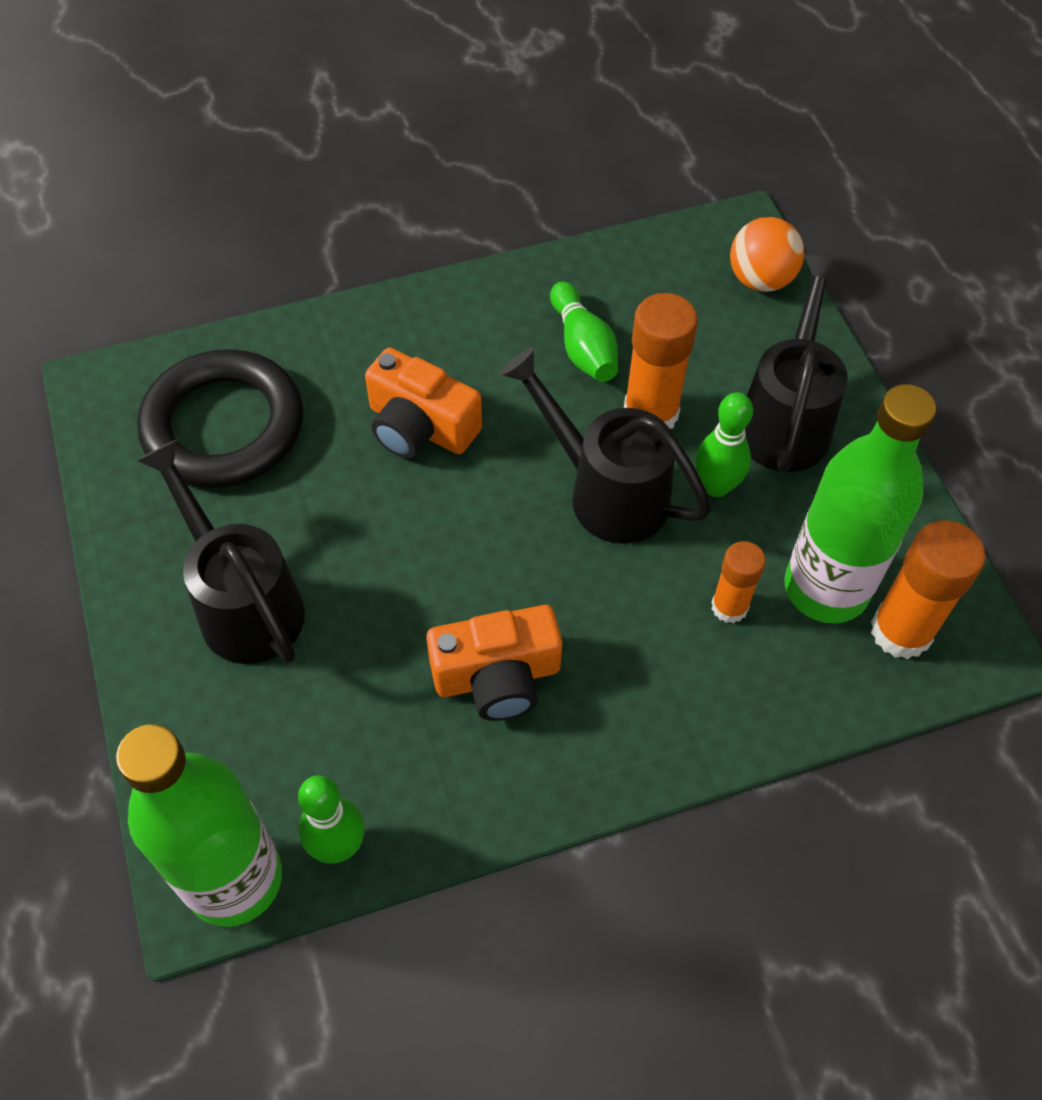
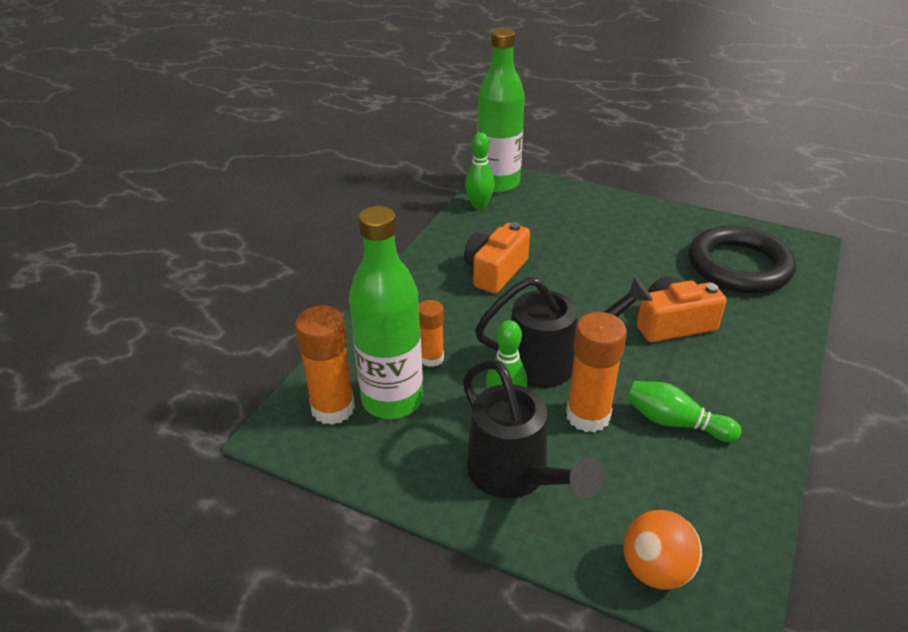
camera: 135 degrees right, 20 degrees down
(243, 602) = (619, 230): black watering can -> none

